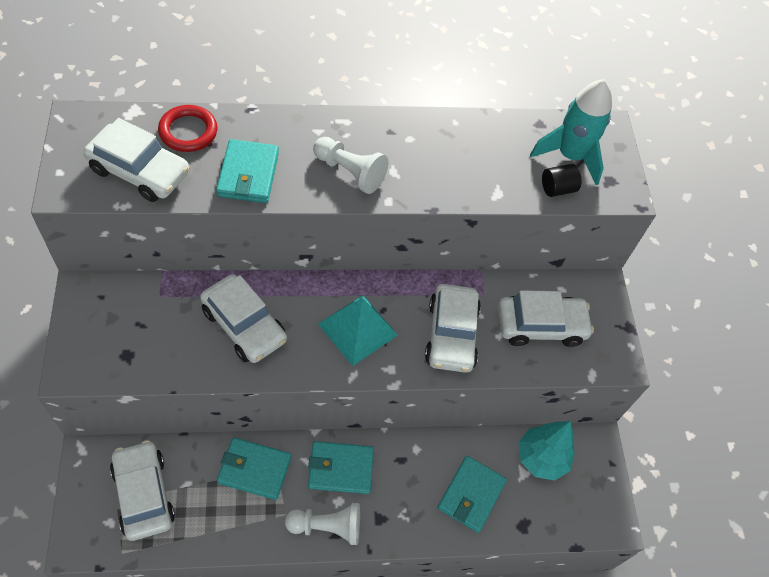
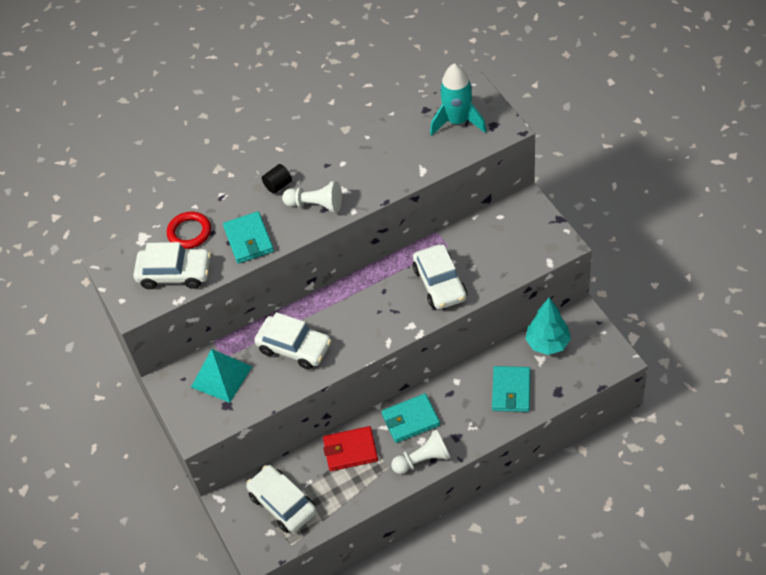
camera: 10 degrees left, 5 degrees down
(254, 469) = (350, 450): turquoise wallet -> red wallet
(357, 329) = (373, 312): turquoise pyramid -> turquoise pyramid (221, 377)
(541, 326) = (498, 248): white car -> none
(557, 188) = (460, 147): black cylinder -> black cylinder (278, 185)

